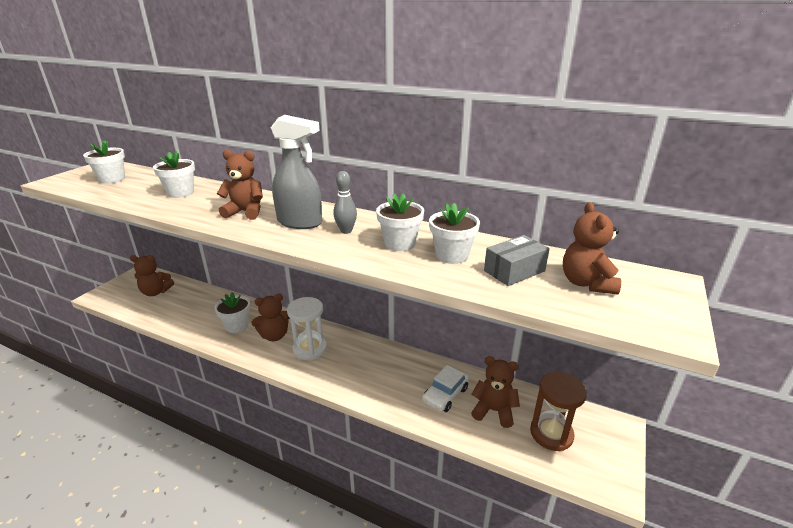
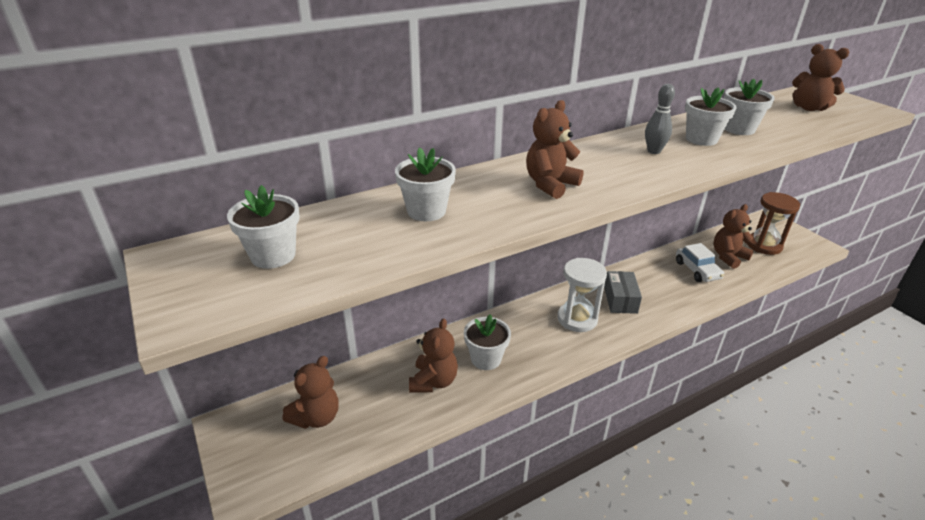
camera: 55 degrees left, 5 degrees up
(274, 336) = (532, 335): brown teddy bear -> brown teddy bear (433, 381)
(300, 223) = (612, 165): grey spray bottle -> none
(514, 271) = (779, 119): grey box -> grey box (620, 300)

